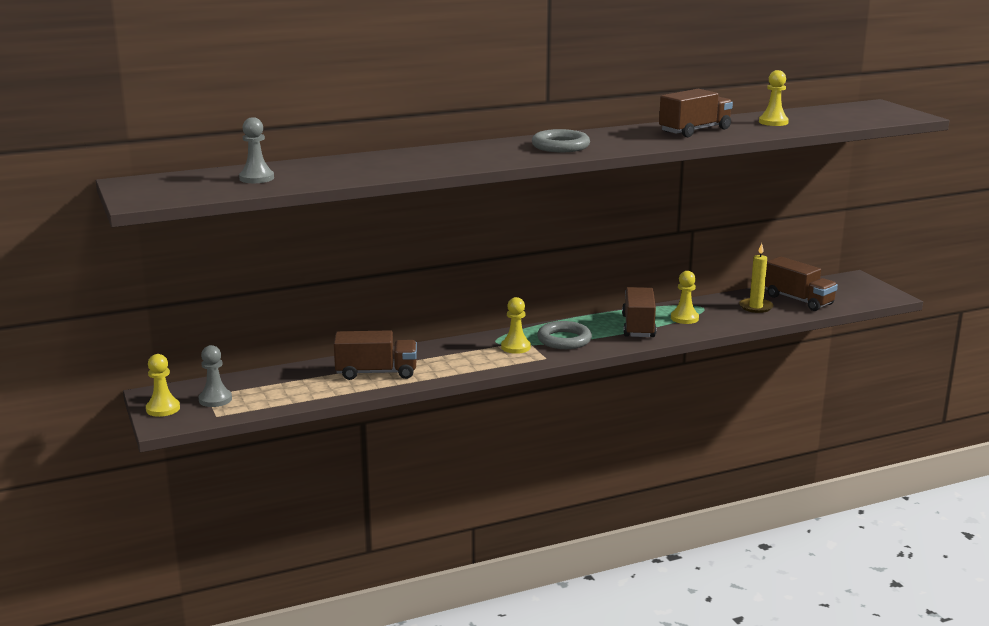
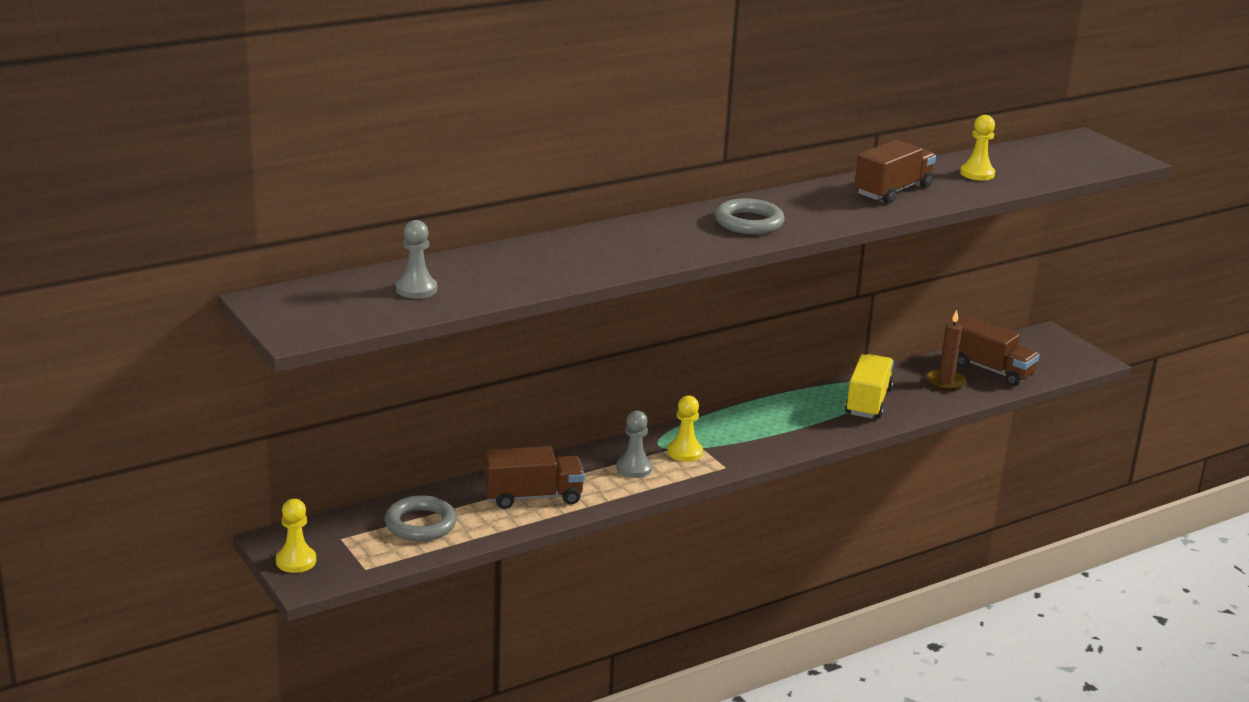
camera: 10 degrees left, 5 degrees up
(215, 399) = (354, 544): grey pawn -> grey pawn (634, 468)
(564, 340) = (738, 439): grey ring -> grey ring (420, 524)
(638, 326) = (818, 416): brown truck -> none
(684, 318) = (868, 402): yellow pawn -> yellow truck
(756, 307) = (945, 382): yellow candle -> brown candle

